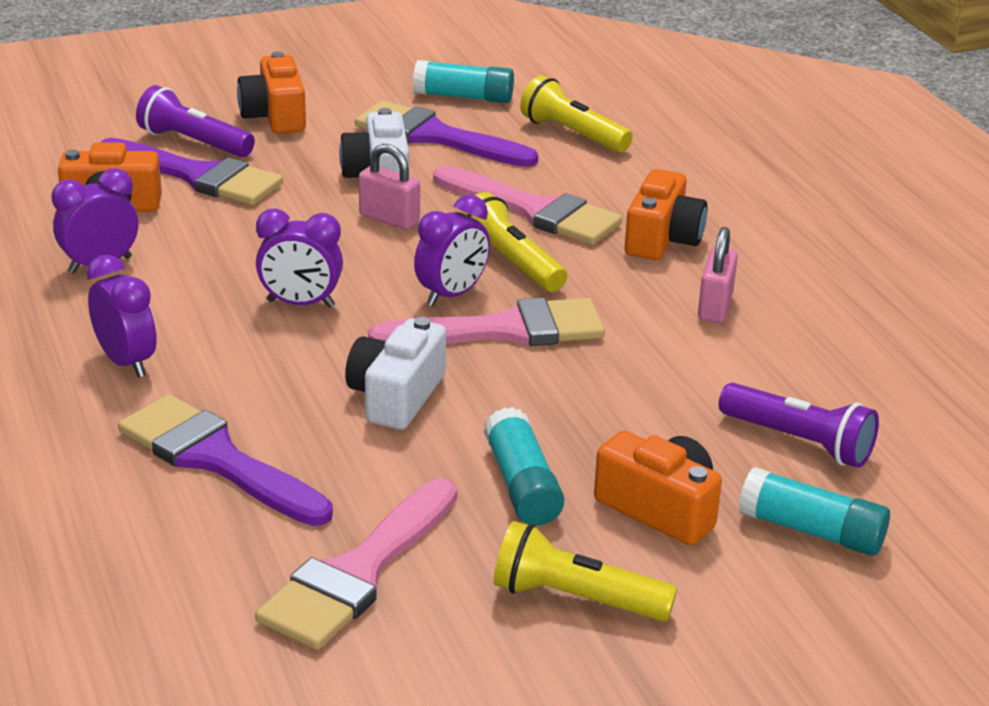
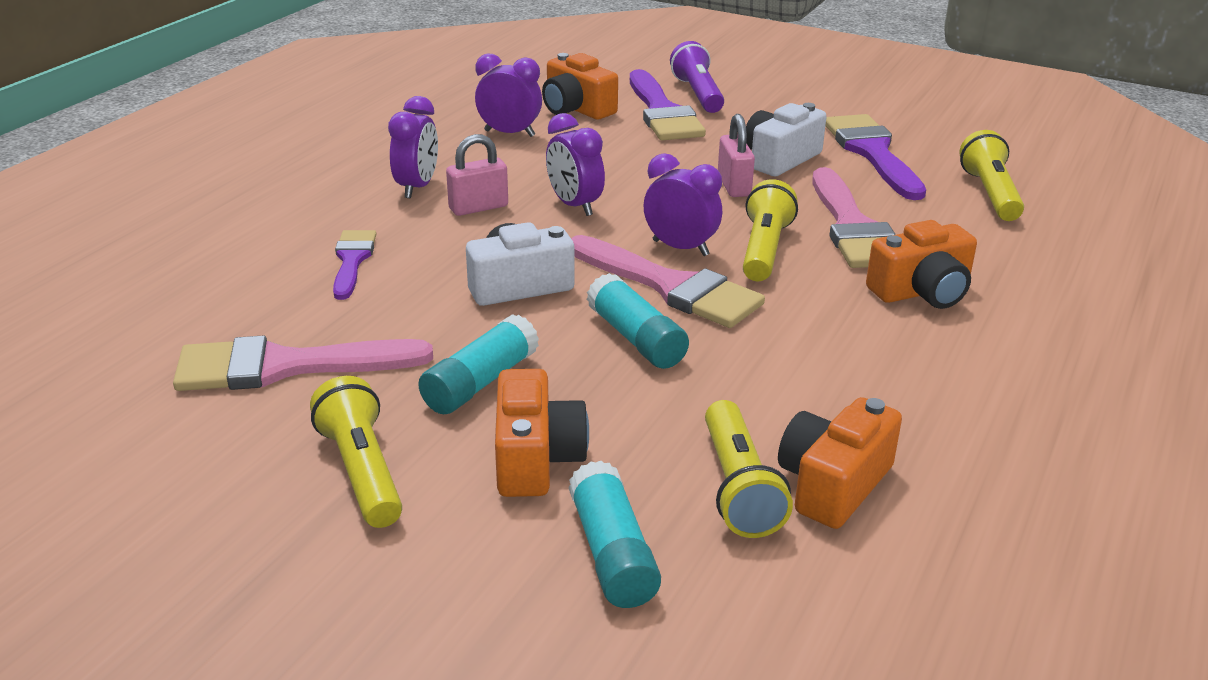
camera: 50 degrees right, 0 degrees up
(216, 459) = (352, 260): purple brush -> purple brush, size x0.59
(275, 116) = (781, 99): orange camera -> orange camera (833, 484)
(451, 295) = (680, 248): purple clock -> purple clock turned 150 degrees counterclockwise
(463, 97) = (946, 138): turquoise glue stick -> turquoise glue stick (636, 338)
(715, 307) = (869, 357): pink padlock -> pink padlock (478, 207)
(799, 442) = (738, 487): purple flashlight -> yellow flashlight

